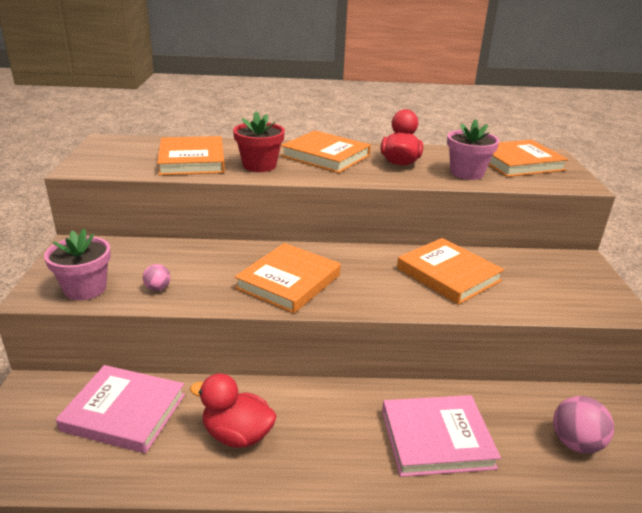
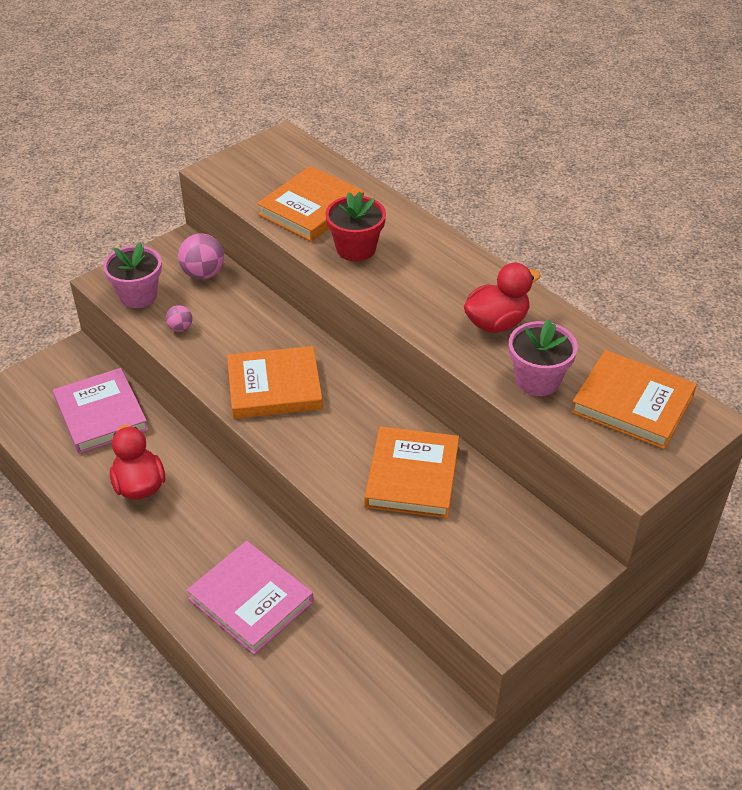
camera: 50 degrees right, 15 degrees up
(326, 156) = (439, 270): orange book -> none
(575, 443) = (340, 695): pink ball -> pink ball (203, 274)

